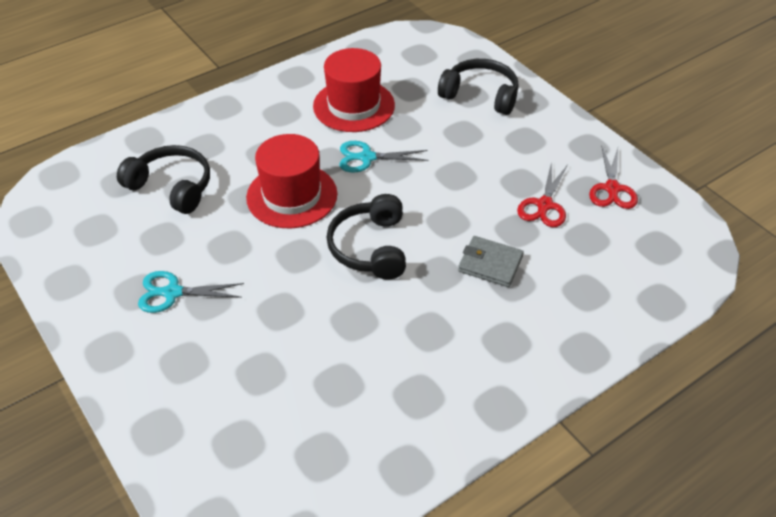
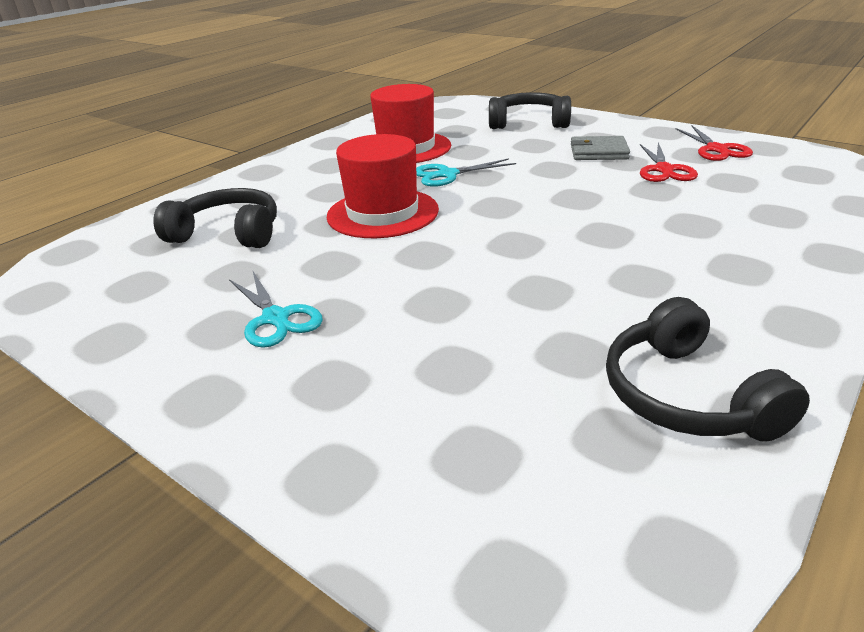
camera: 15 degrees left, 15 degrees down
(173, 293) = (276, 318): turquoise scissors -> turquoise scissors turned 105 degrees counterclockwise
(370, 247) = (507, 231): black headphones -> black headphones (687, 396)
(490, 264) = (654, 216): grey wallet -> grey wallet (598, 152)

